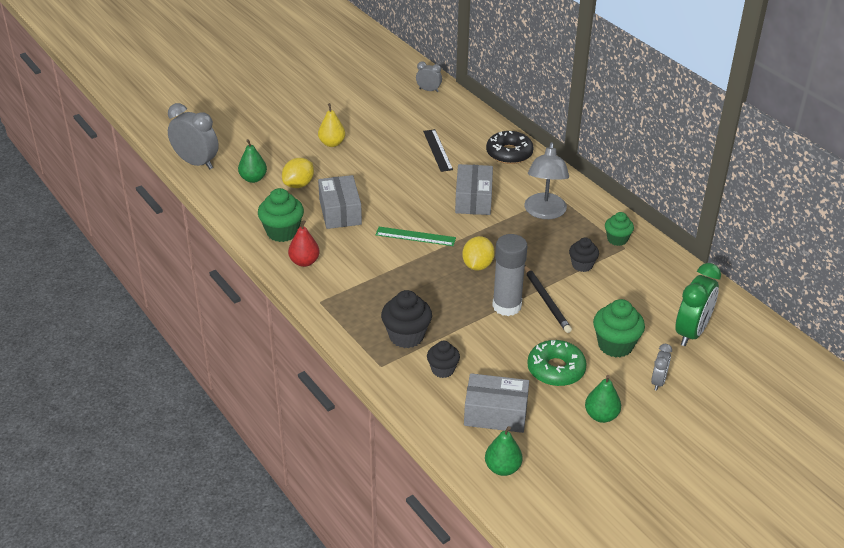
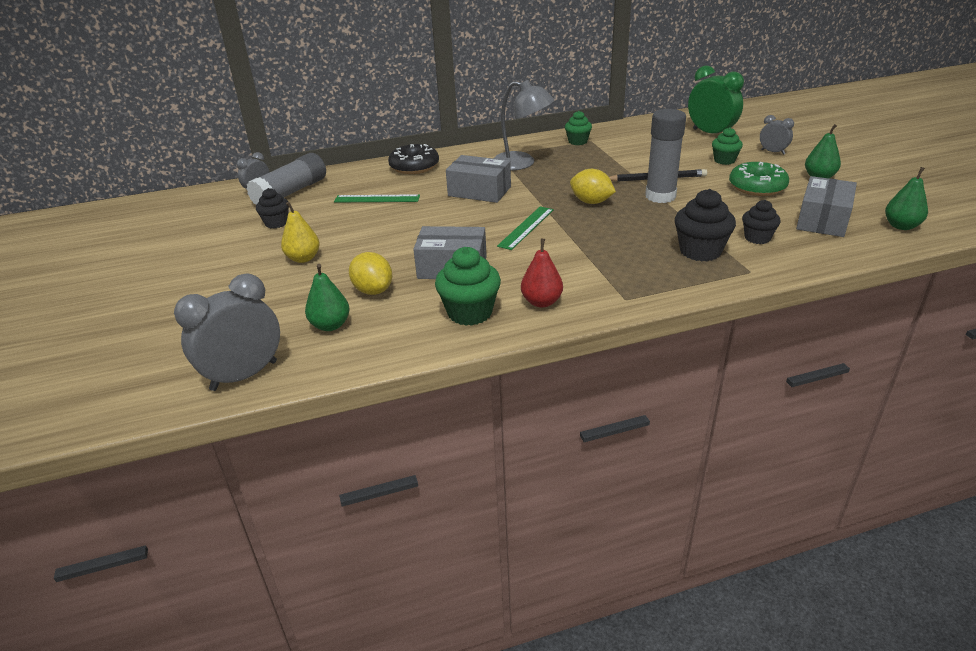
camera: 70 degrees left, 5 degrees down
(431, 106) = (291, 193): none -> grey glue stick
(437, 150) = (377, 199): black ruler -> green ruler
(582, 265) = (609, 158): black cupcake -> black cupcake (276, 223)
(615, 345) = (724, 160): green cupcake -> green cupcake, size x0.63

